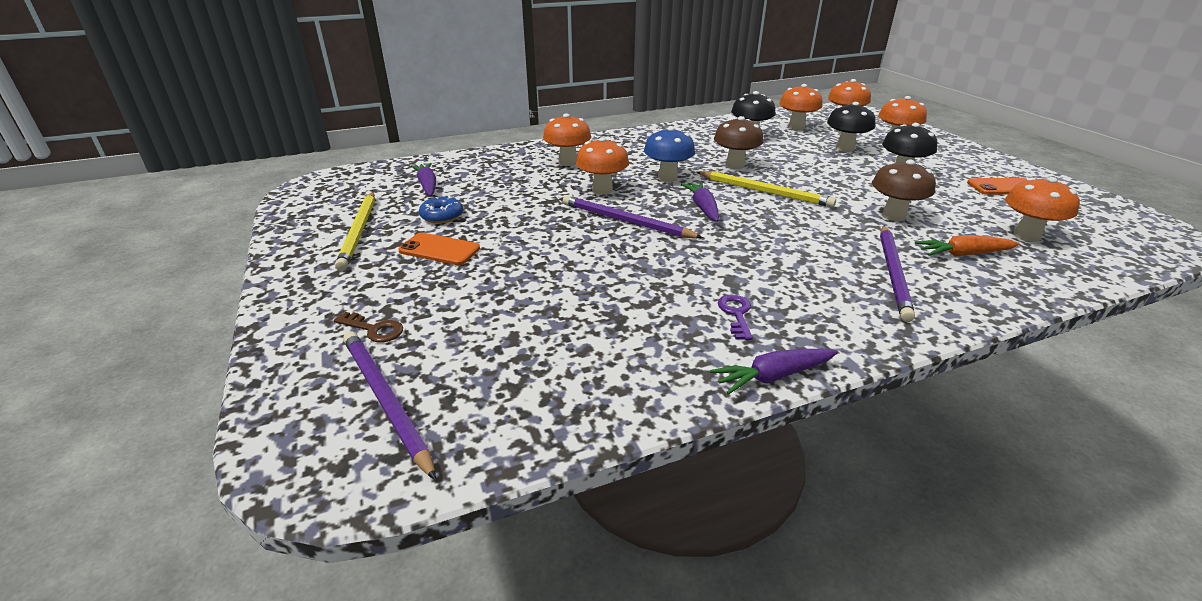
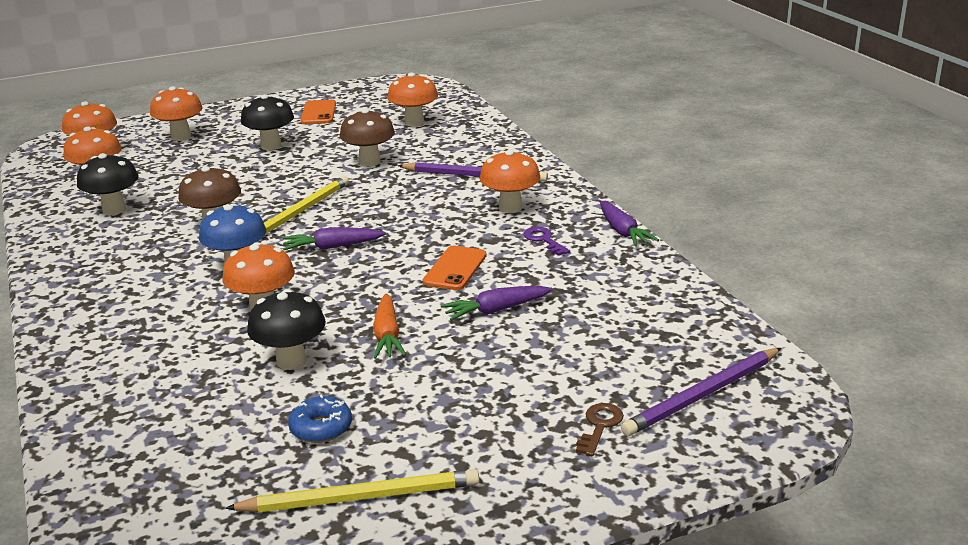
camera: 90 degrees left, 5 degrees down
(427, 185) = (198, 463): purple carrot -> purple carrot (496, 310)
(439, 249) = (421, 413): orange phone -> orange phone (455, 269)
(567, 162) = (150, 340): orange mushroom -> orange mushroom (510, 208)
(625, 221) = (359, 291): purple pencil -> none
(736, 314) = (544, 240): purple key -> purple key turned 60 degrees clockwise
(845, 148) = (189, 162): black mushroom -> black mushroom (291, 361)
(963, 254) = (444, 148): orange carrot -> orange carrot (387, 335)

